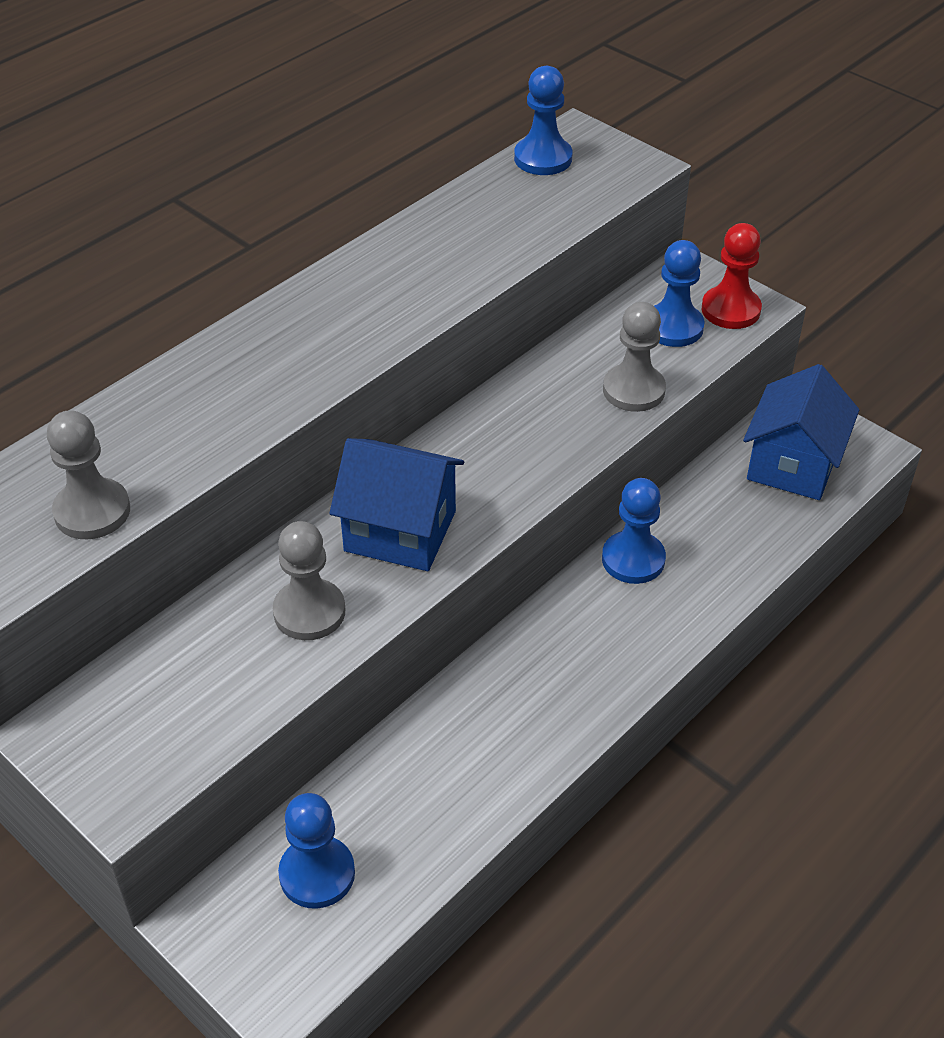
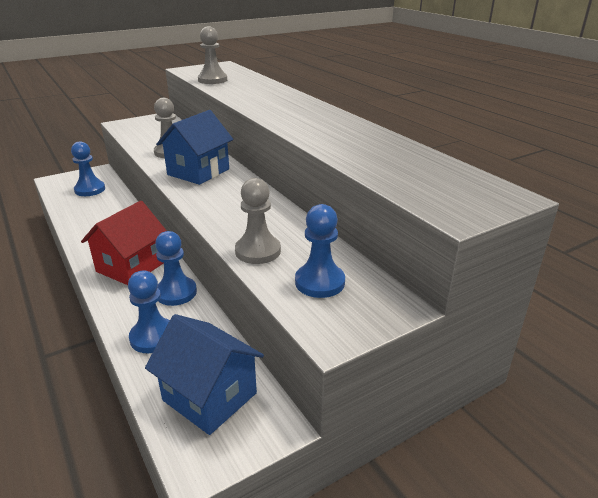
camera: 105 degrees right, 15 degrees down
(543, 158) = (466, 179): blue pawn -> blue pawn (153, 337)
(592, 643) = (131, 266): none -> red house
(730, 310) = (332, 318): red pawn -> none

